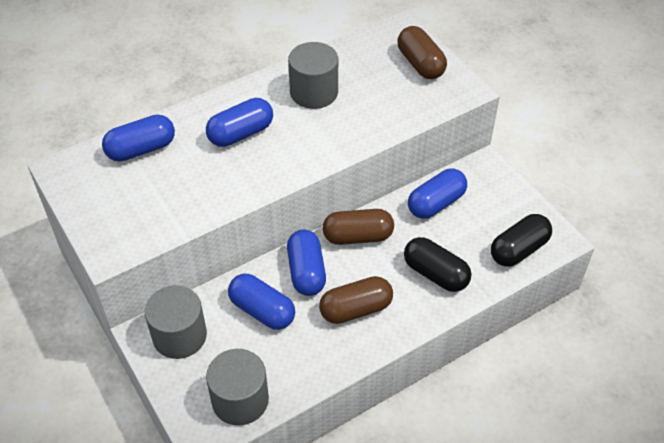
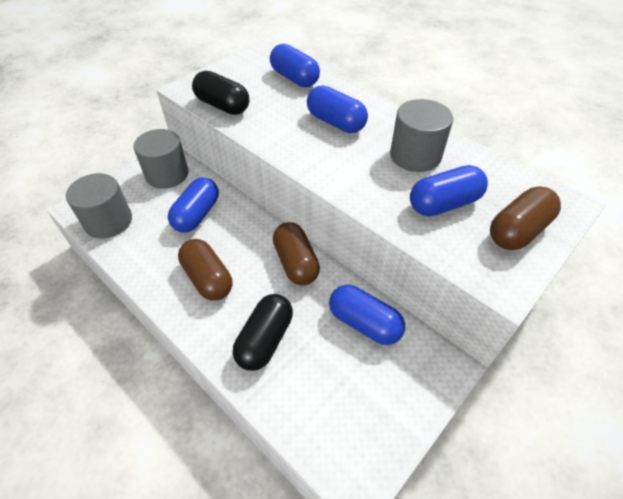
camera: 75 degrees right, 0 degrees up
(306, 272) = (244, 234): blue capsule -> blue capsule (444, 204)
(518, 250) = (324, 427): black capsule -> black capsule (222, 106)

